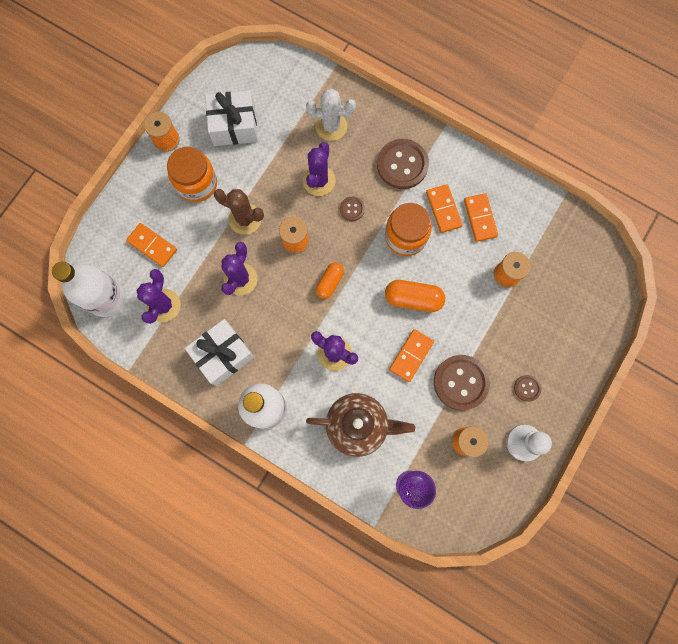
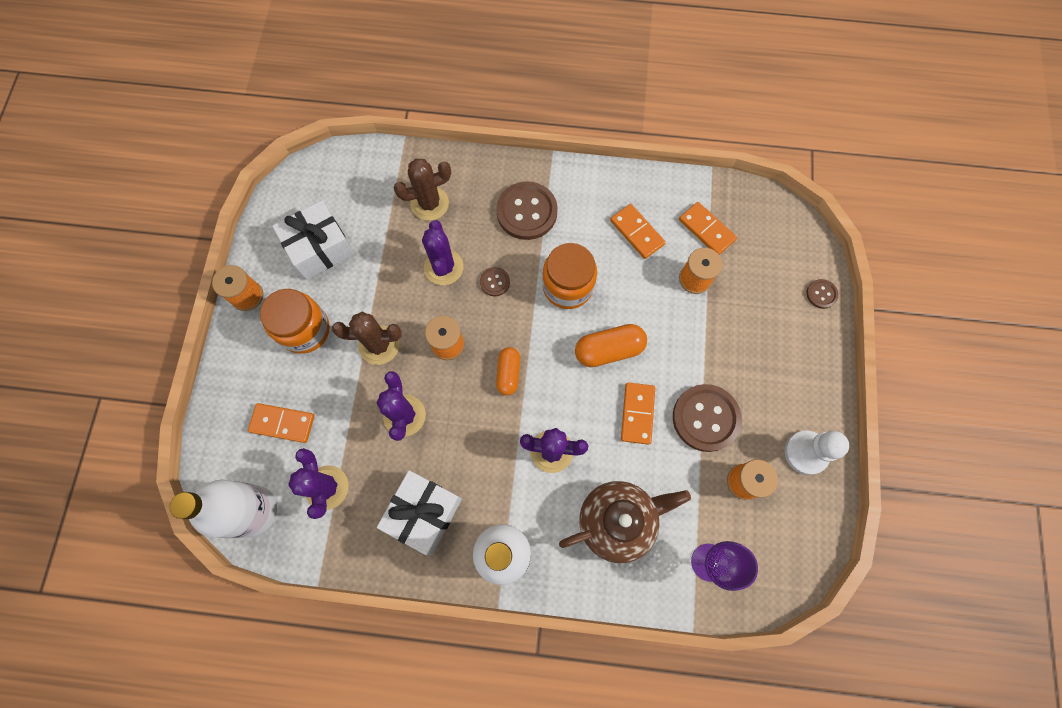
camera: 25 degrees left, 5 degrees down
(331, 126) = (429, 203): white cactus -> brown cactus
(443, 209) = (594, 240): orange domino -> orange domino (706, 230)
(527, 388) = (778, 391): brown button -> brown button (821, 294)

